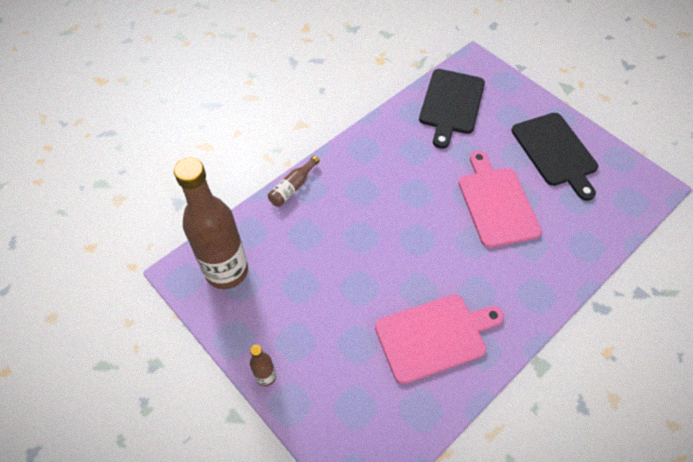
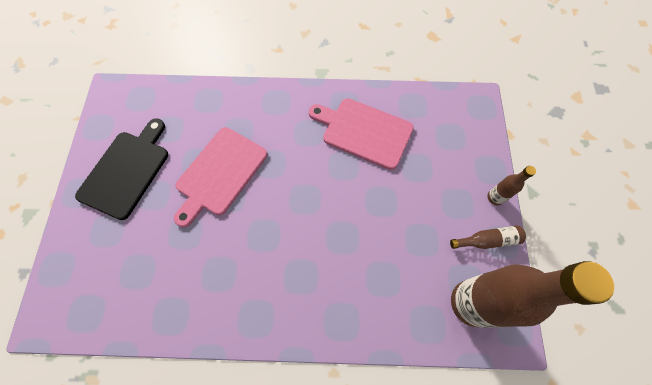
camera: 135 degrees left, 10 degrees up
(293, 187) = (353, 337): brown bottle -> brown bottle (487, 240)
(451, 104) = (130, 292): black cutting board -> none

